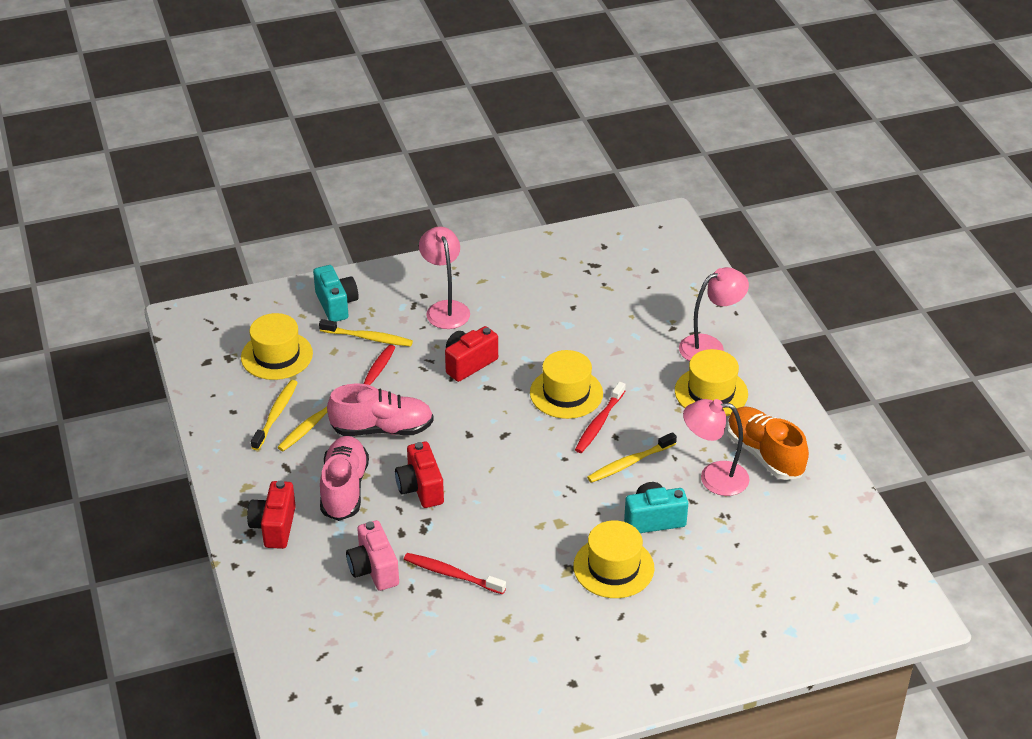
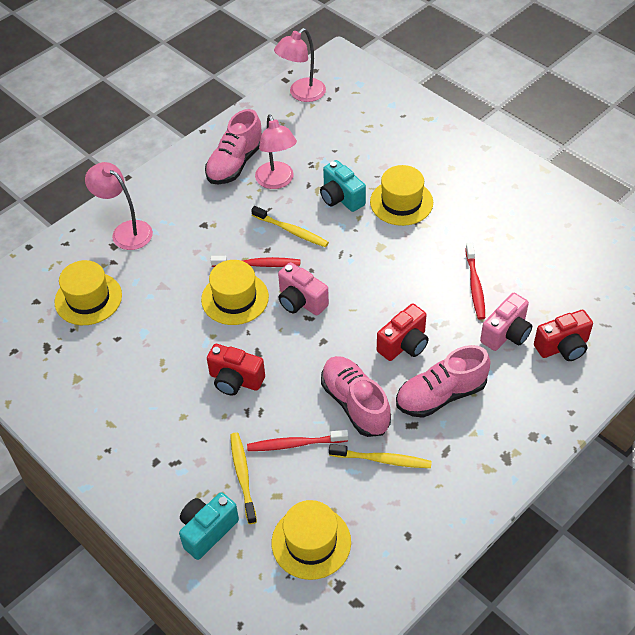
camera: 115 degrees left, 10 degrees up
(274, 527) = (515, 422): red camera -> red camera (563, 347)
(276, 415) = (389, 496): yellow toothbrush -> none
(445, 309) = (167, 433): pink lamp -> pink lamp (302, 94)
(528, 436) = (301, 301): none -> pink camera
(711, 392) = (182, 212): yellow hat -> yellow hat (88, 298)
(764, 454) = (235, 163): orange shoe -> pink shoe

